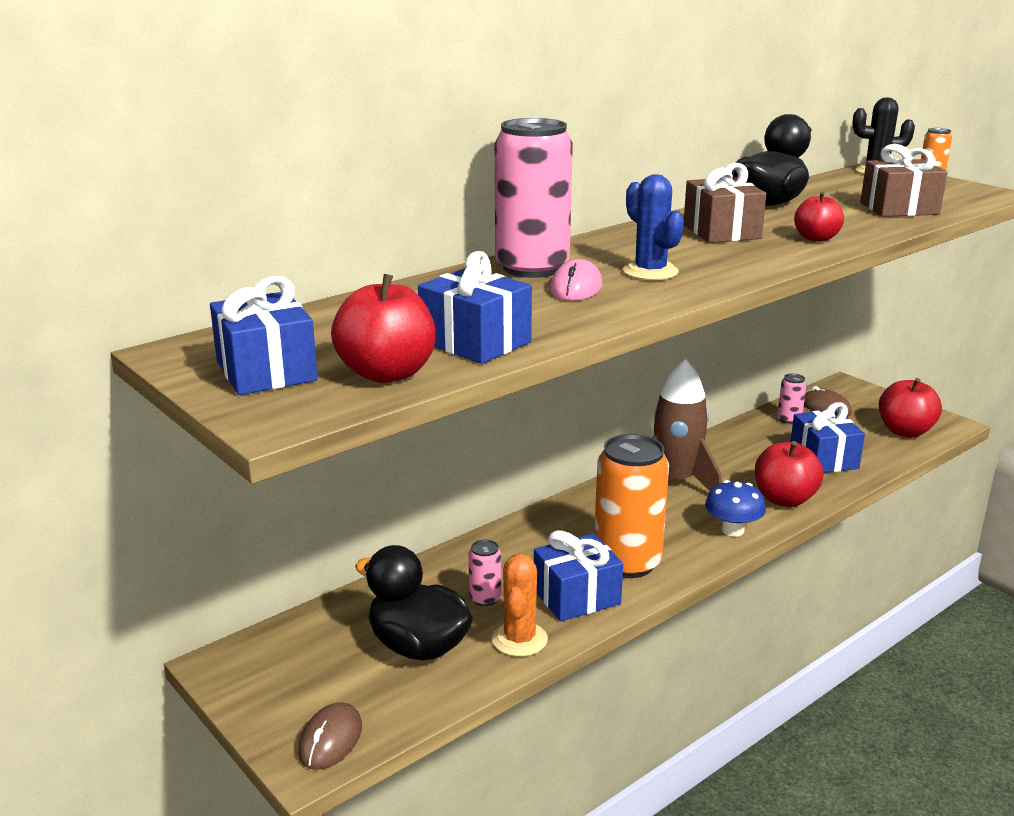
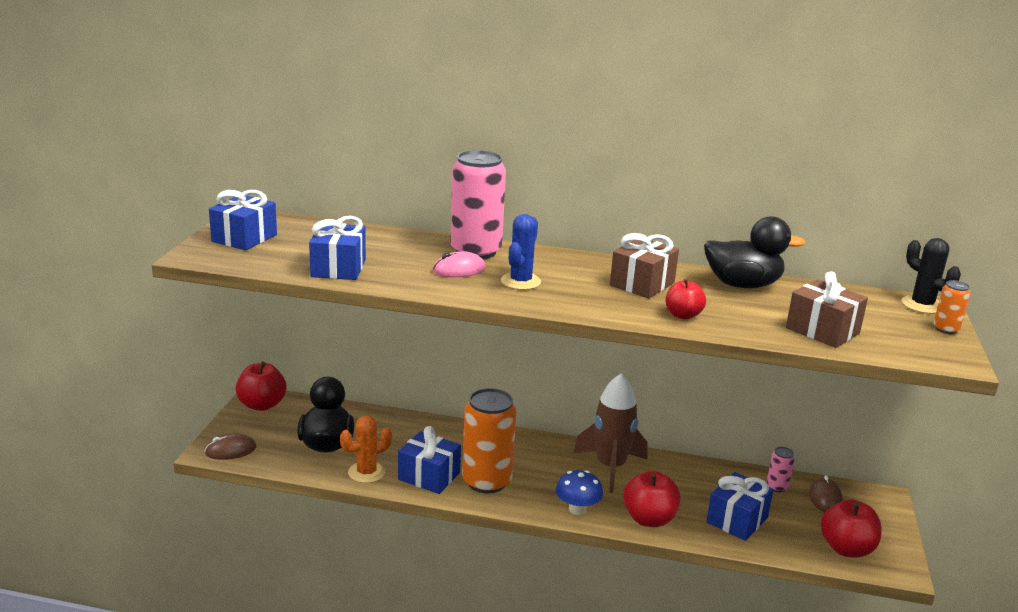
camera: 50 degrees right, 0 degrees up
(387, 374) = (272, 261): red apple -> red apple (262, 405)
(485, 598) = (392, 447): pink can -> none

